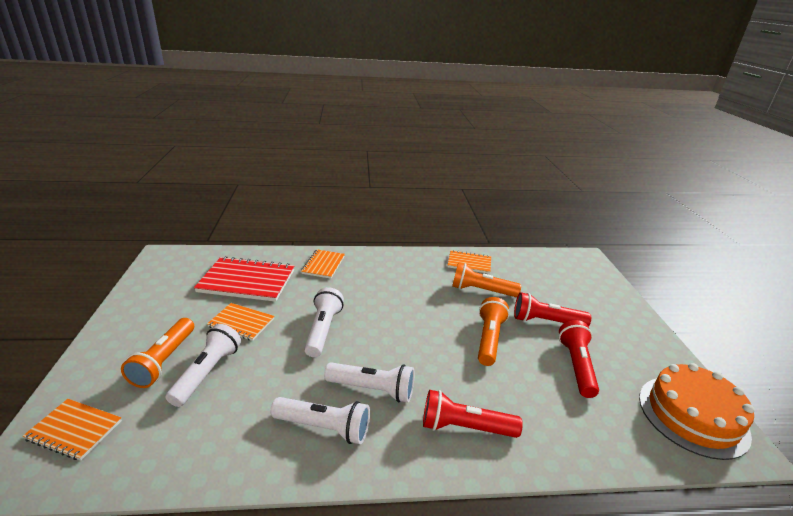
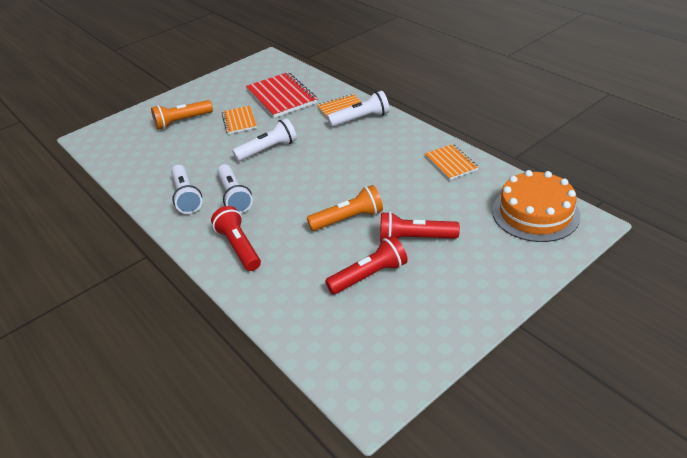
camera: 60 degrees right, 10 degrees up
(74, 430) = (118, 132): orange notebook -> none
(207, 373) = (187, 138): white flashlight -> white flashlight (361, 119)
(481, 291) = (414, 188): orange flashlight -> none
(546, 321) = (415, 238): red flashlight -> red flashlight turned 60 degrees counterclockwise
(692, 415) = (379, 363): orange cake -> orange cake (535, 213)

